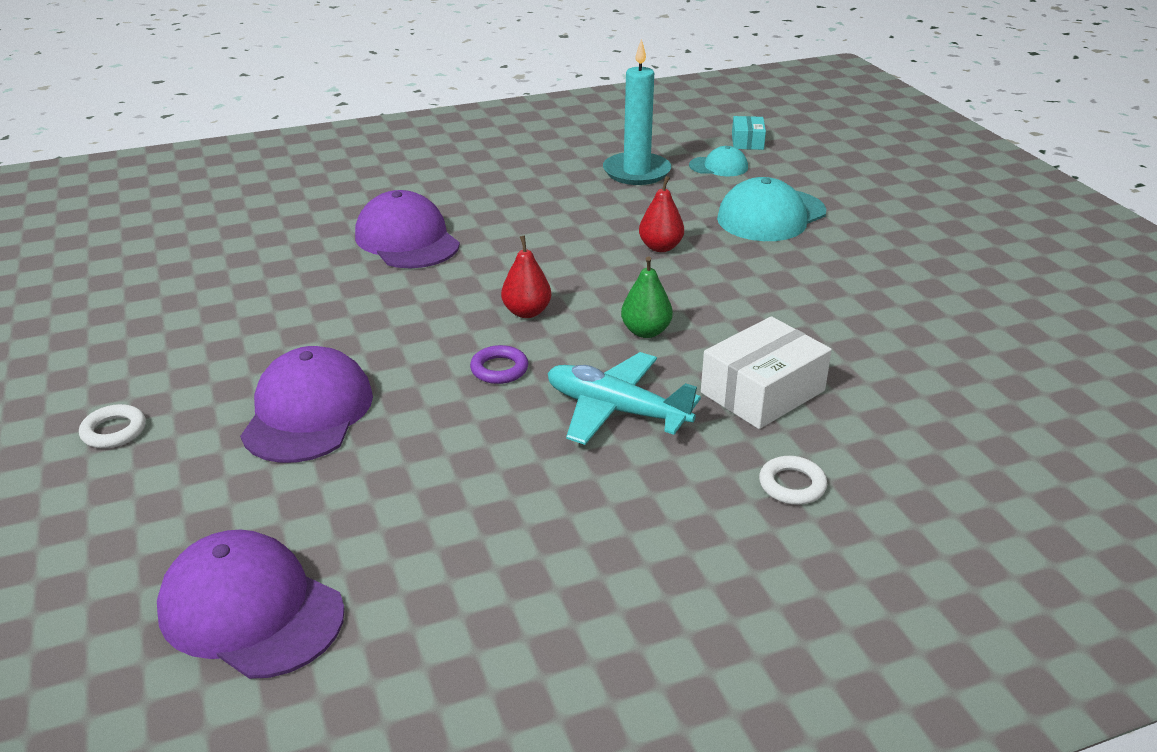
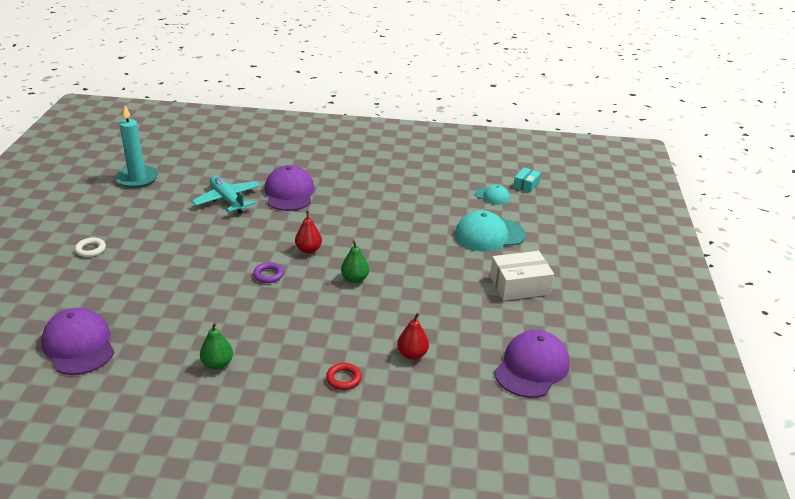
camera: 25 degrees right, 0 degrees up
(308, 412) = (170, 267): purple cap -> purple cap (532, 367)
(558, 541) = (217, 364): none -> green pear
(616, 410) = (301, 314): turquoise plane -> turquoise plane (227, 200)
(636, 172) = (443, 187): turquoise candle -> turquoise candle (137, 179)
(660, 247) = (409, 235): red pear -> red pear (412, 354)
(762, 391) = (379, 329): white box -> white box (519, 285)
(792, 485) = (343, 379): white ring -> red ring

